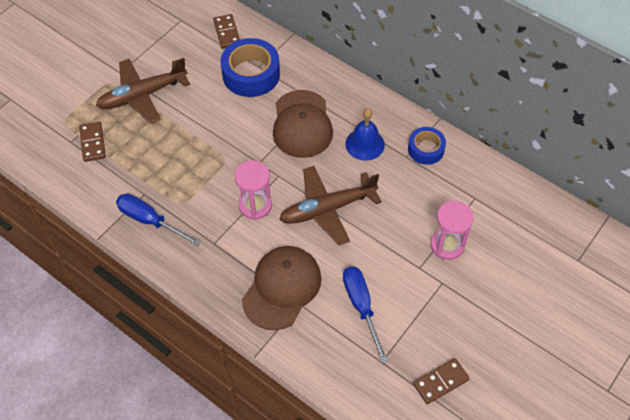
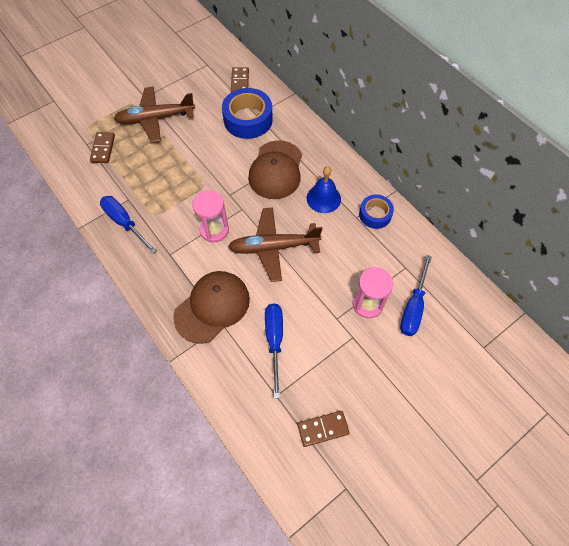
camera: 15 degrees right, 5 degrees up
(495, 237) = (413, 307): none -> blue screwdriver

